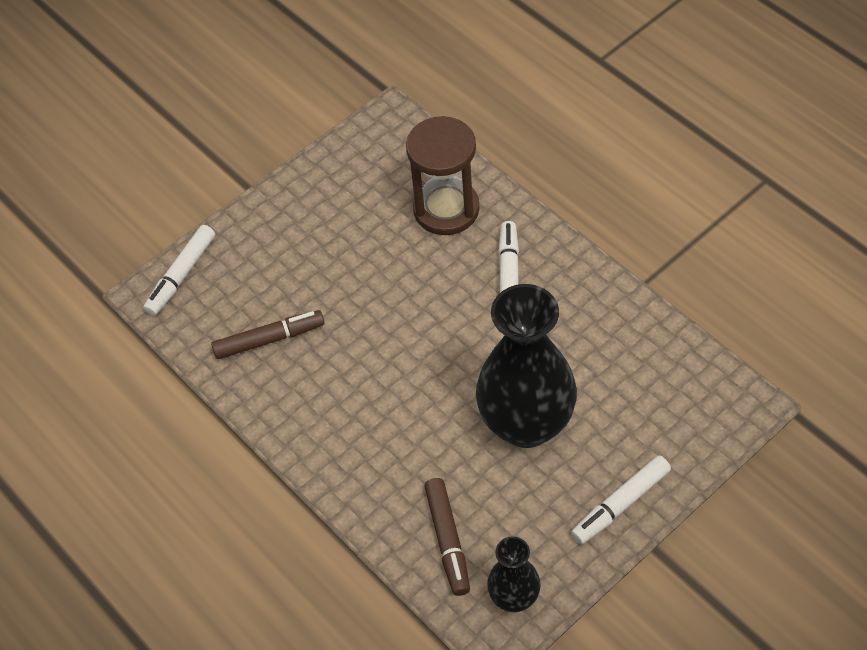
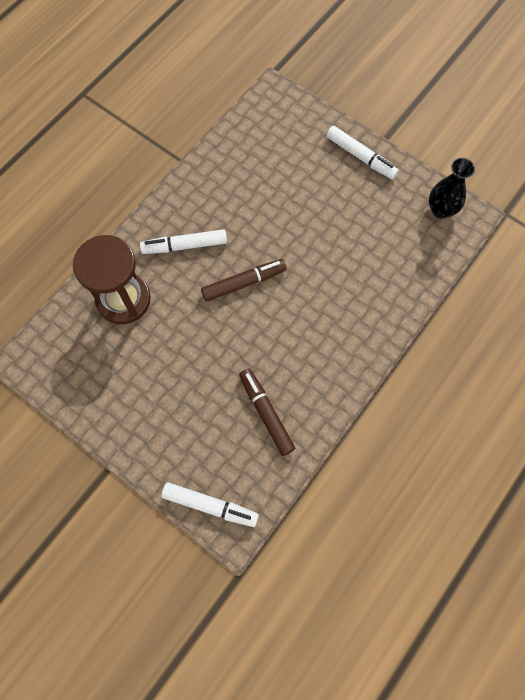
camera: 105 degrees left, 15 degrees up
(448, 540) = (410, 255): brown marker -> brown marker (244, 283)
(526, 424) = (311, 218): black vase -> none

